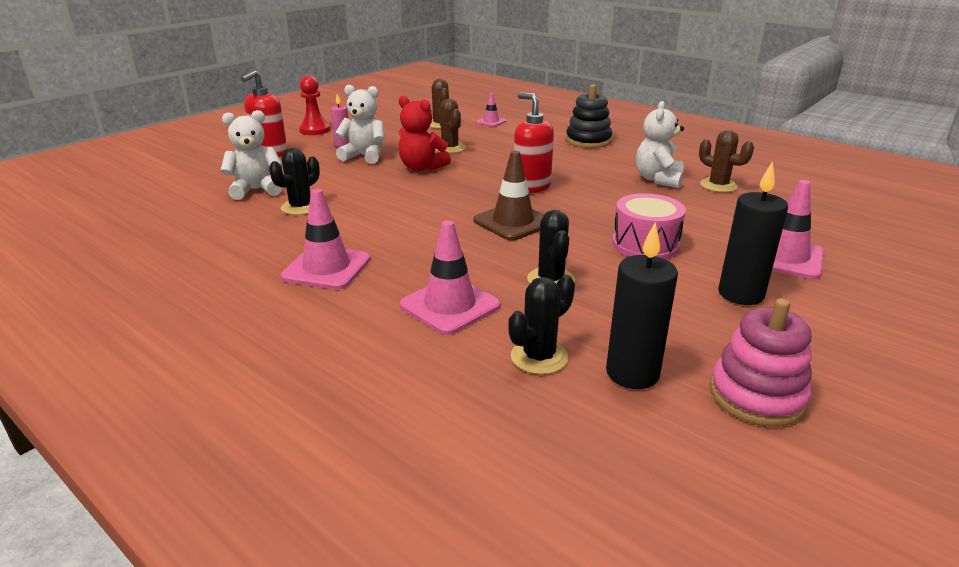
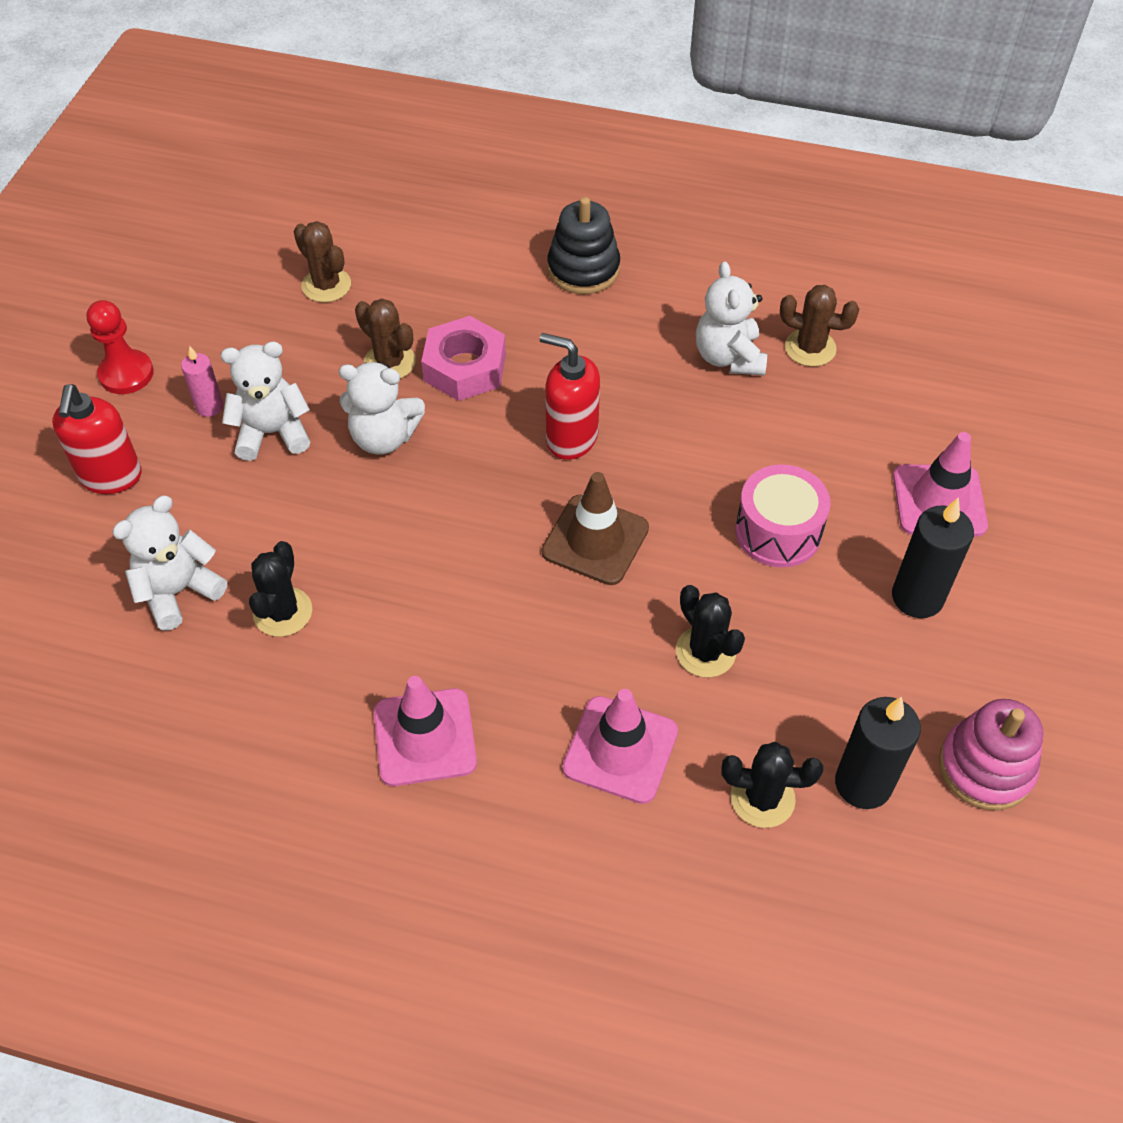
camera: 25 degrees left, 25 degrees up
(421, 167) = (384, 437): red teddy bear -> white teddy bear
(490, 156) = (465, 367): none -> pink nut
(491, 122) = (402, 250): pink traffic cone -> none
(539, 357) = (762, 798): black cactus -> black cactus turned 75 degrees clockwise

